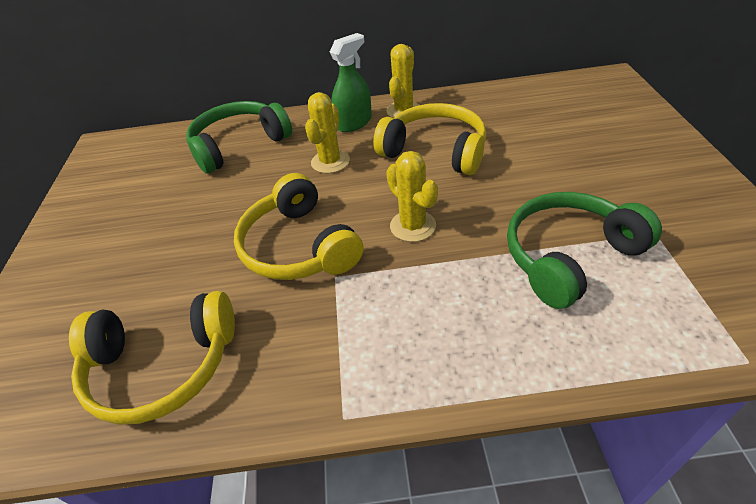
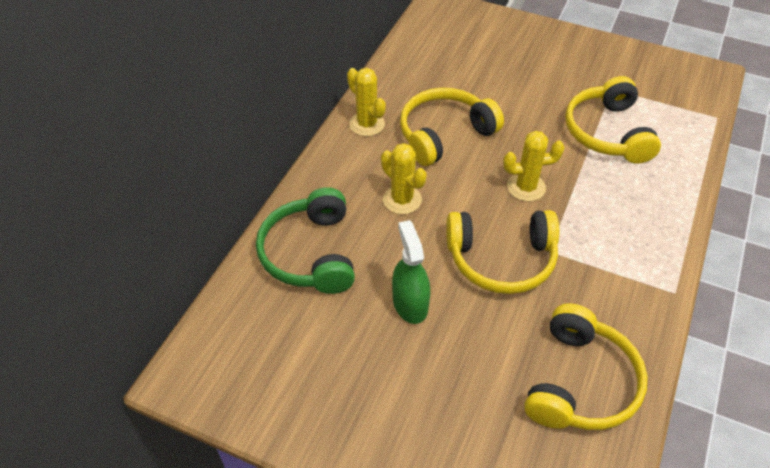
camera: 65 degrees left, 5 degrees up
(354, 122) = (354, 161): green spray bottle -> green spray bottle (410, 303)
(569, 256) = (607, 132): green headphones -> yellow headphones

